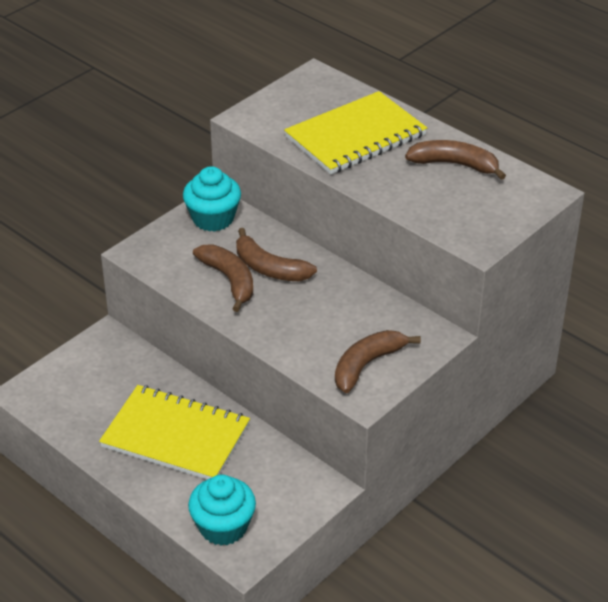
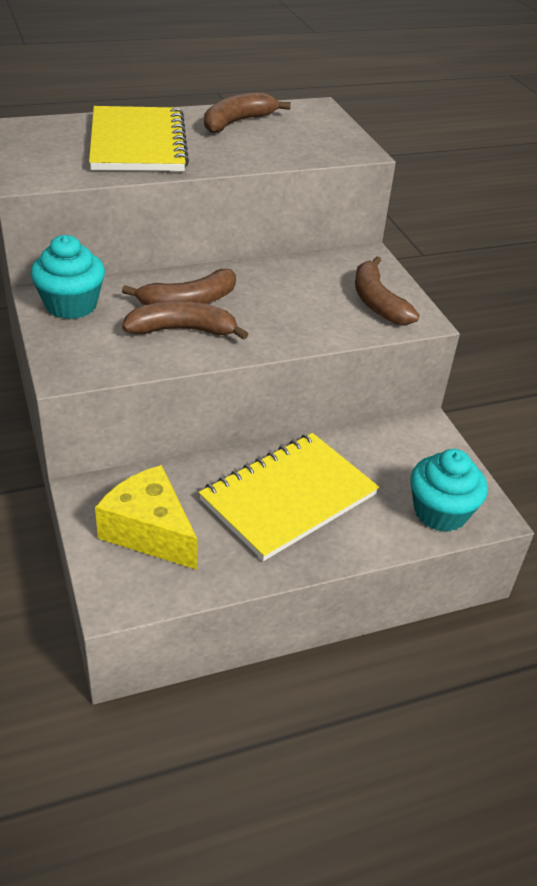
camera: 65 degrees left, 0 degrees up
(91, 381) = (149, 531): none -> yellow cheese

